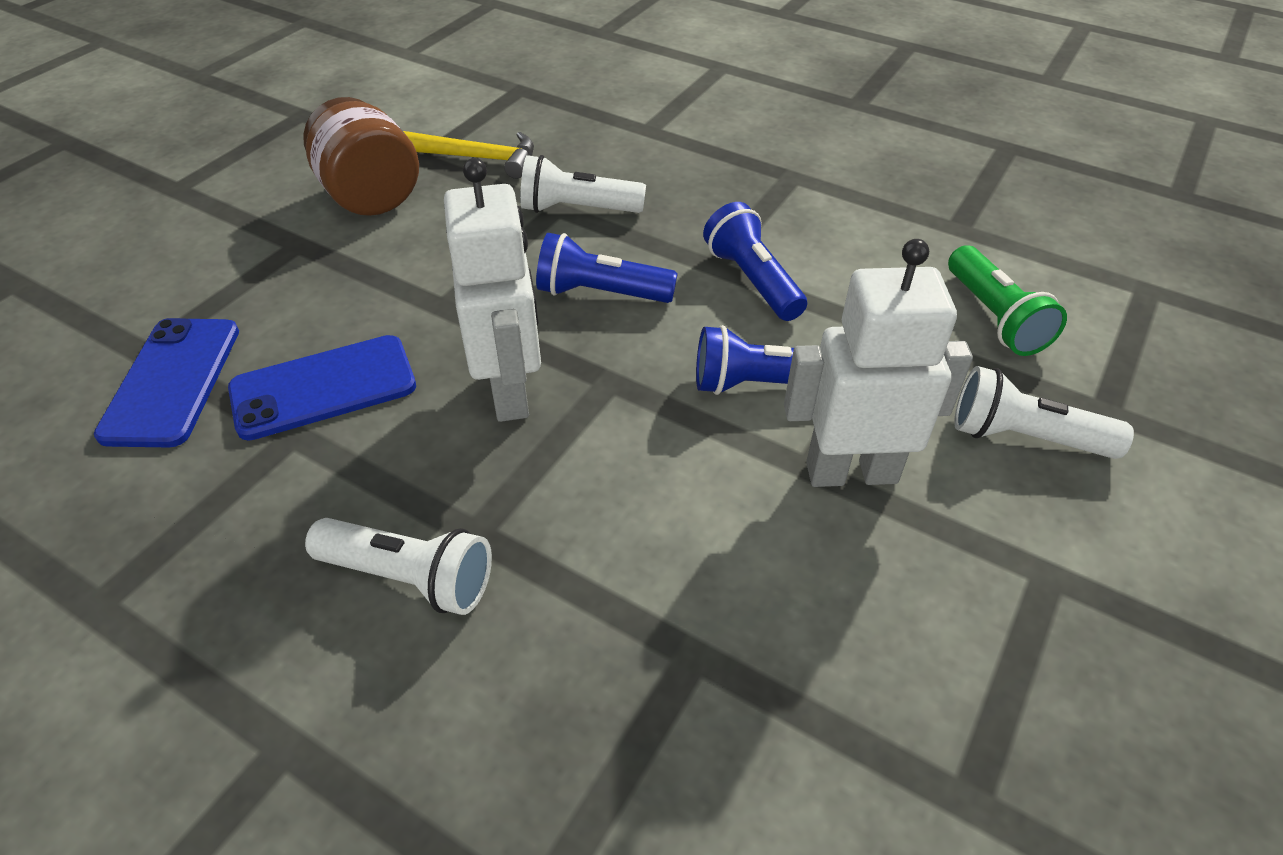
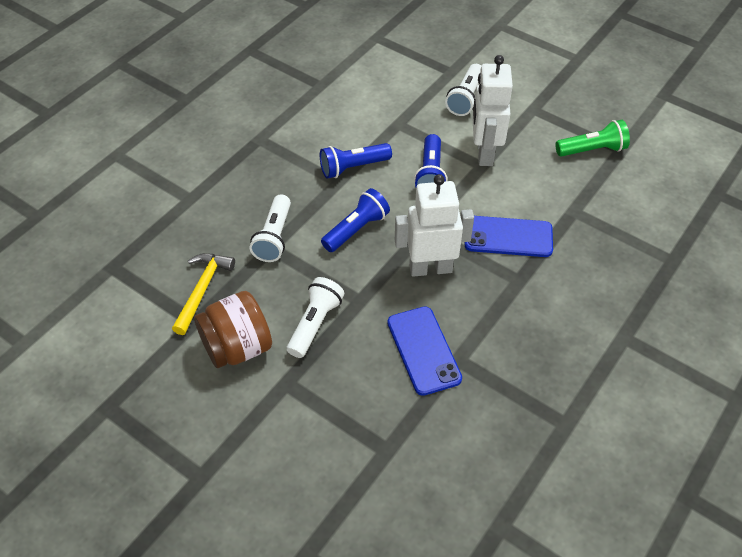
camera: 85 degrees left, 5 degrees up
(172, 381) = (414, 427): blue phone -> blue phone (508, 237)
(409, 577) = (544, 302): white flashlight -> white flashlight (315, 324)
(601, 293) = (356, 229): blue flashlight -> blue flashlight turned 150 degrees counterclockwise
(994, 317) = (390, 89): green flashlight -> green flashlight (592, 150)

